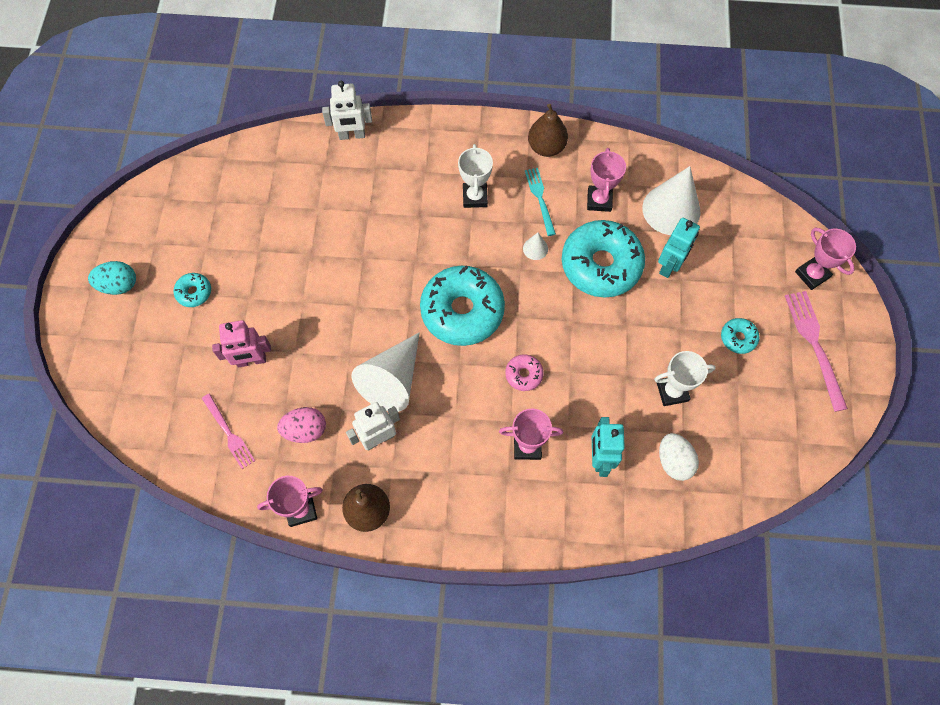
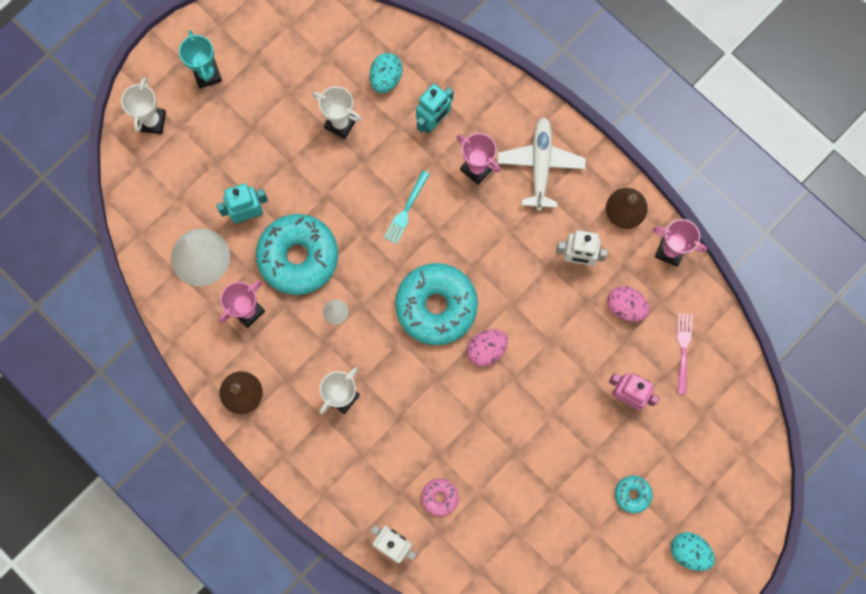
camera: 140 degrees left, 10 degrees up
(392, 380) = (532, 294): white cone -> none
(394, 309) = (486, 350): none -> pink egg
(476, 494) = (540, 165): none -> white plane
(524, 374) = (433, 220): pink donut -> pink donut (439, 497)
(540, 198) = (292, 352): turquoise fork -> turquoise fork (406, 210)
(674, 461) = (386, 78): white egg -> turquoise egg
(738, 338) = (255, 121): turquoise donut -> none
(812, 275) = (152, 121): pink trophy -> white trophy
(814, 344) = (207, 74): pink fork -> turquoise trophy

